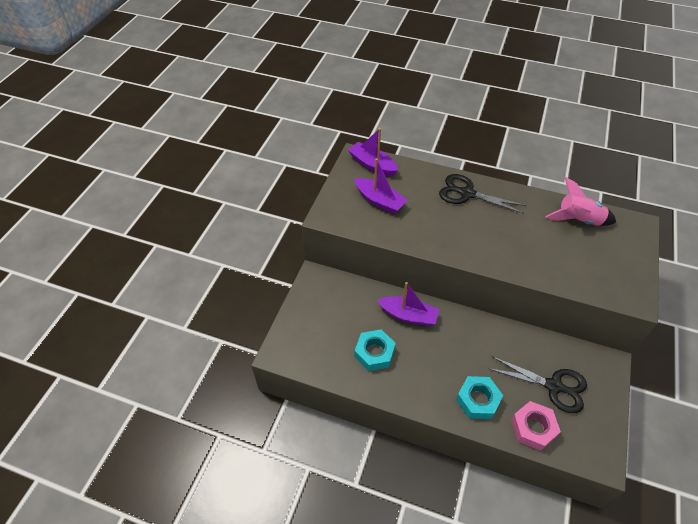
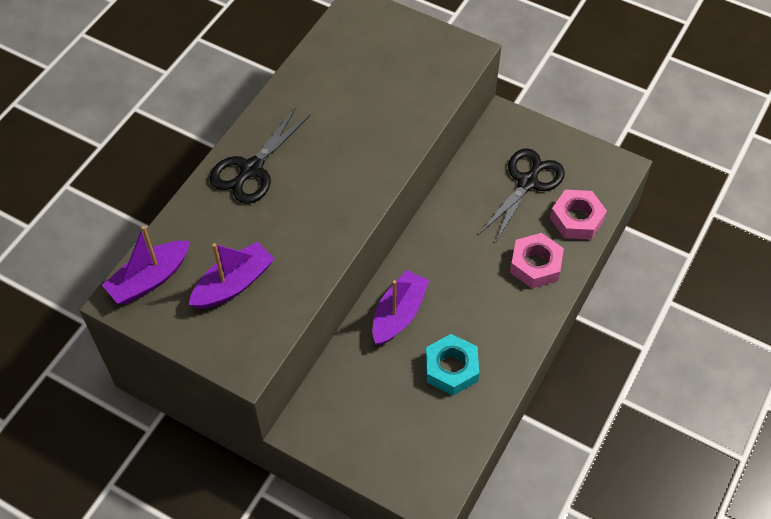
camera: 80 degrees left, 5 degrees up
(477, 400) = (535, 265): turquoise nut -> pink nut
(578, 220) = (334, 62): pink rocket -> none

